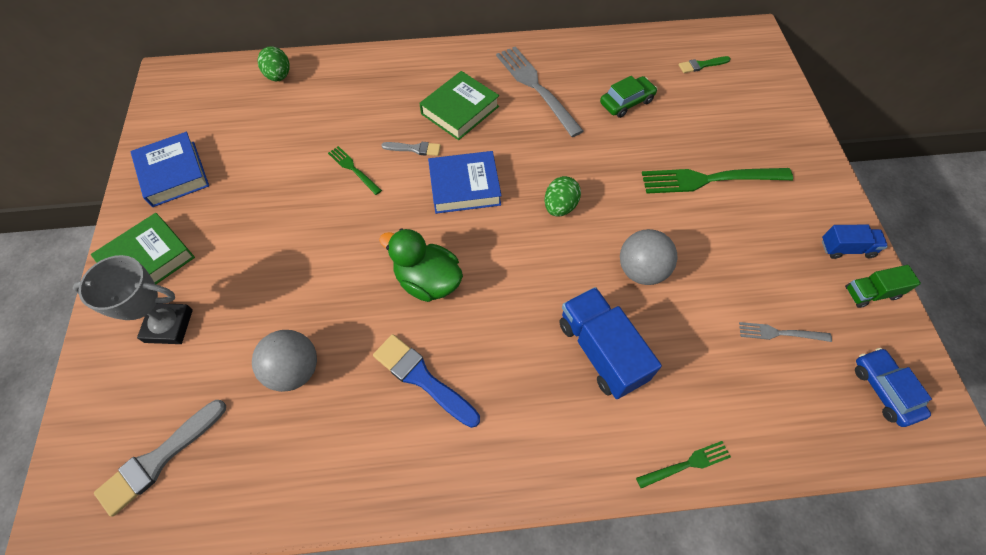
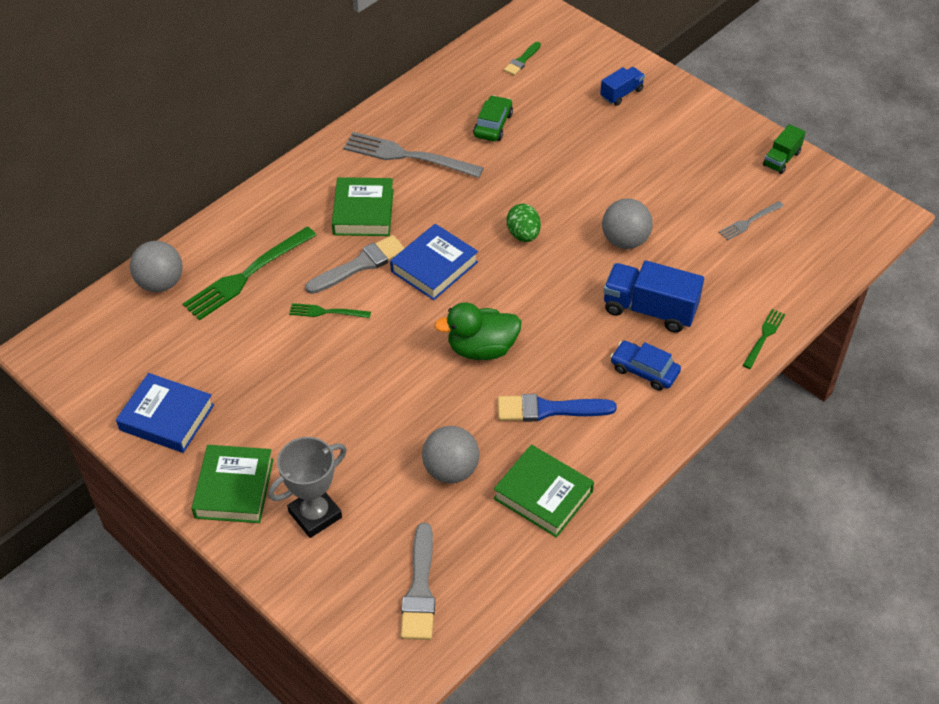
camera: 40 degrees left, 10 degrees down
(279, 76) = (160, 283): green egg -> grey ball
(335, 457) = (543, 495): none -> green book
(414, 149) = (360, 265): grey brush -> grey brush, size x1.73
(709, 180) = (611, 147): green fork -> green fork (246, 276)
(846, 248) = (743, 139): blue truck -> blue truck (621, 93)
(884, 390) = (837, 215): blue car -> blue car (644, 371)

